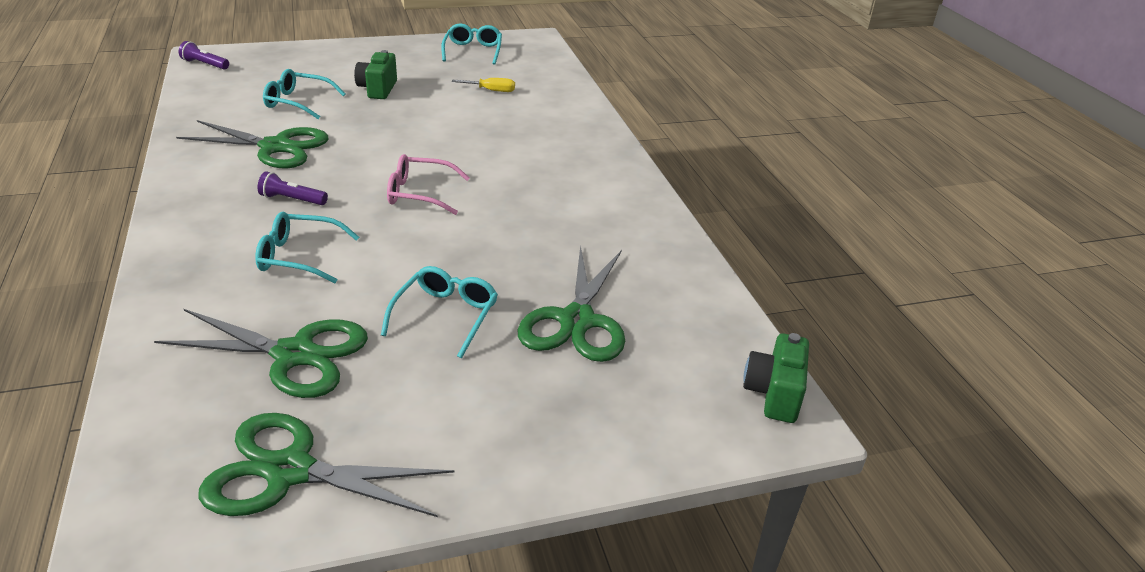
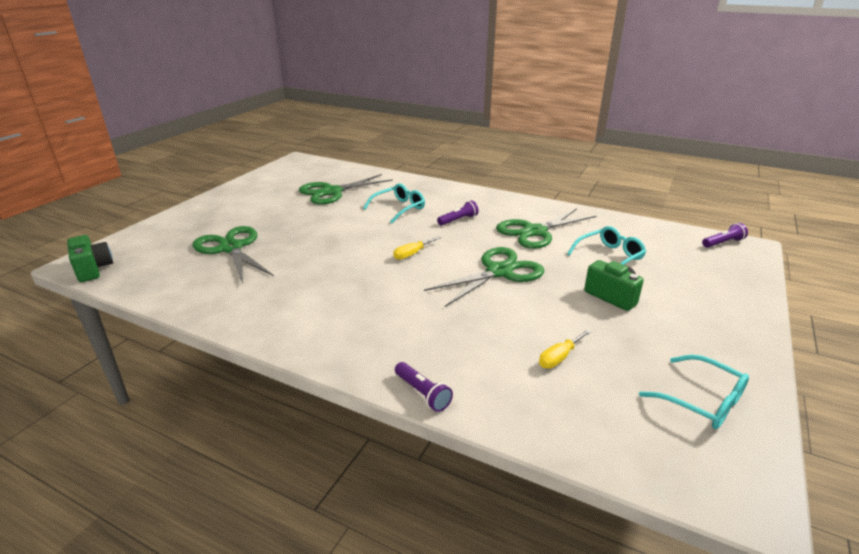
camera: 135 degrees right, 5 degrees down
(290, 471) = (279, 179): green scissors -> green scissors (499, 272)
(420, 193) = (412, 254): pink glasses -> yellow screwdriver
(445, 316) = (297, 222): turquoise glasses -> none
(597, 118) = (422, 393): none -> purple flashlight

